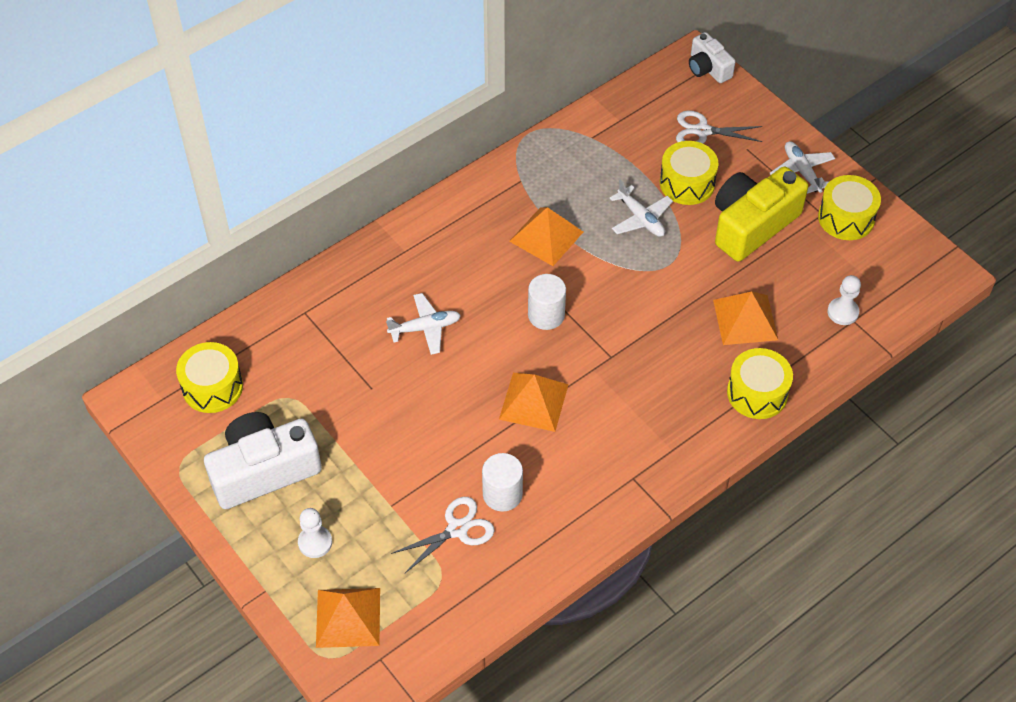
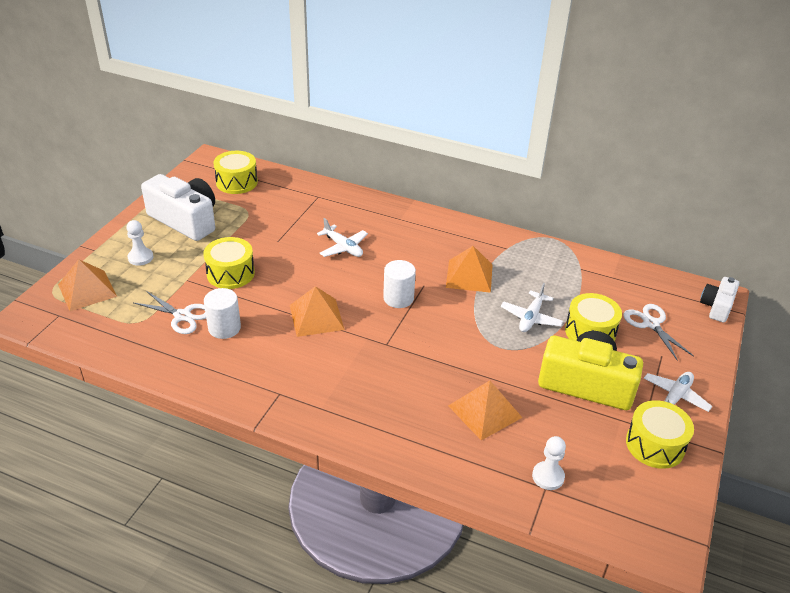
camera: 60 degrees right, 15 degrees down
(757, 393) = (414, 444): yellow drum -> yellow drum (230, 273)

